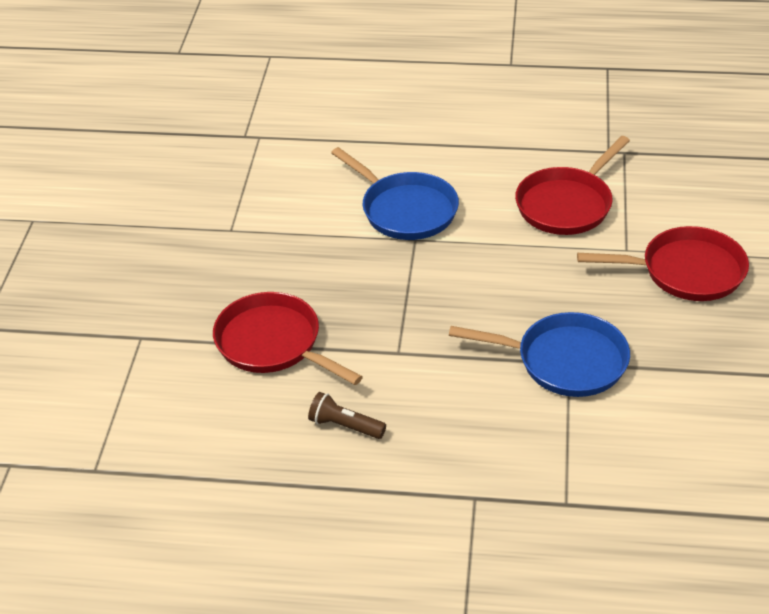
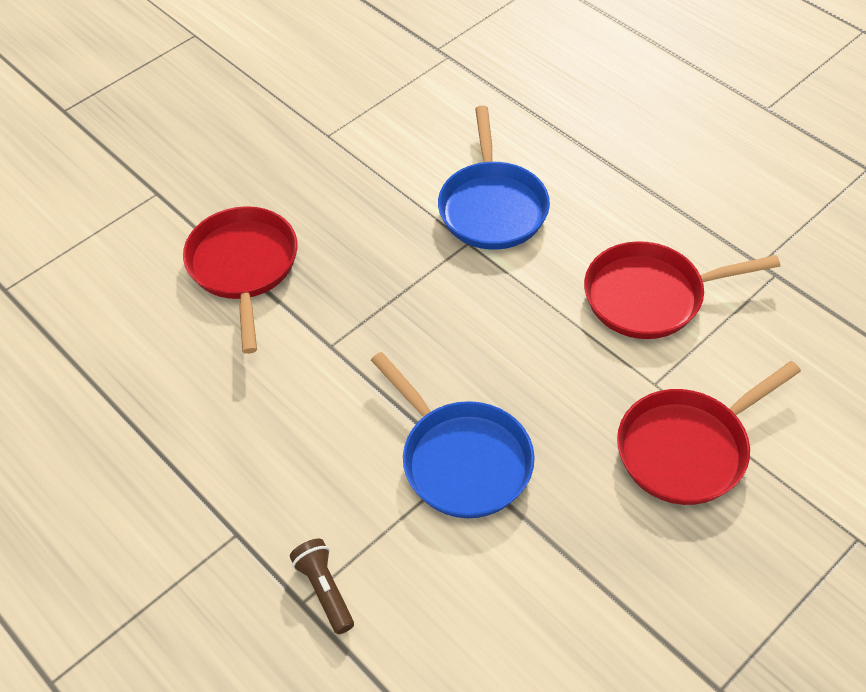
camera: 40 degrees right, 10 degrees up
(345, 426) = (212, 385): brown flashlight -> brown flashlight (324, 590)
(685, 271) = (688, 448): red pan -> red pan turned 105 degrees clockwise

